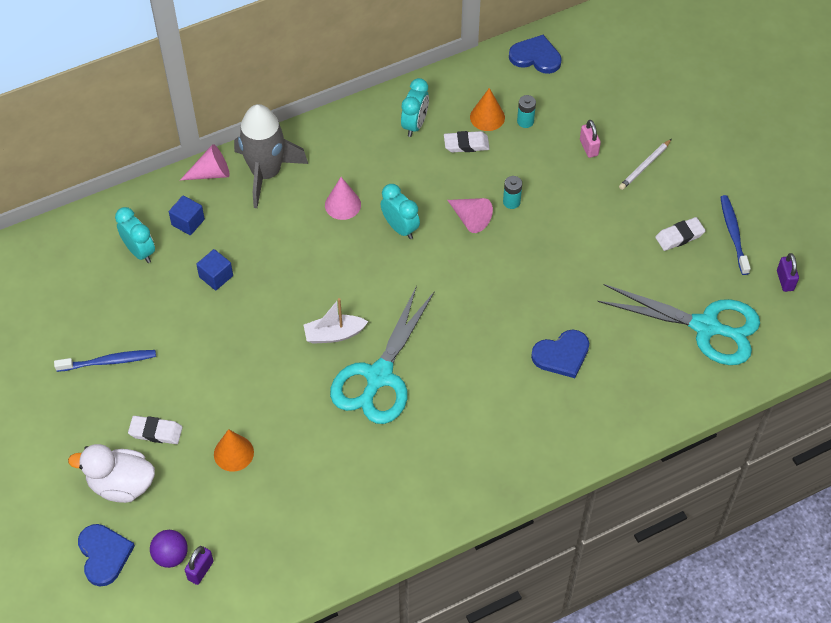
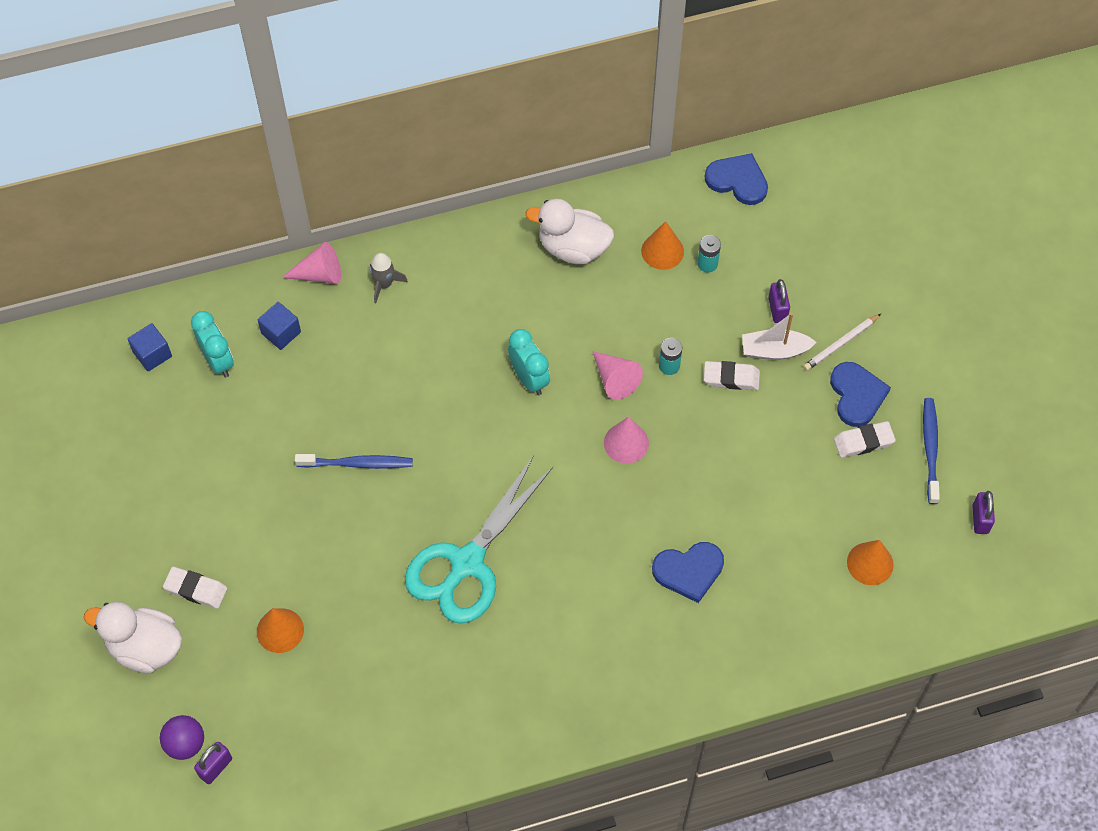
camera: 10 degrees right, 5 degrees up
(104, 555) = (110, 729): blue heart -> blue heart (857, 395)
(109, 361) = (158, 493): blue toothbrush -> blue toothbrush (357, 464)
(216, 276) = (301, 406): blue cube -> blue cube (152, 354)
(266, 173) = (384, 284): grey rocket -> grey rocket, size x0.45
(334, 334) = (425, 501): white boat -> white boat (774, 350)
(342, 204) = (467, 338): pink cone -> pink cone (626, 443)
(414, 124) = (573, 248): turquoise clock -> white duck
(466, 144) = (630, 283): white eraser -> white eraser (731, 378)
(589, 147) = (777, 309): pink padlock -> purple padlock
(705, 327) = (870, 563): turquoise scissors -> orange cone

